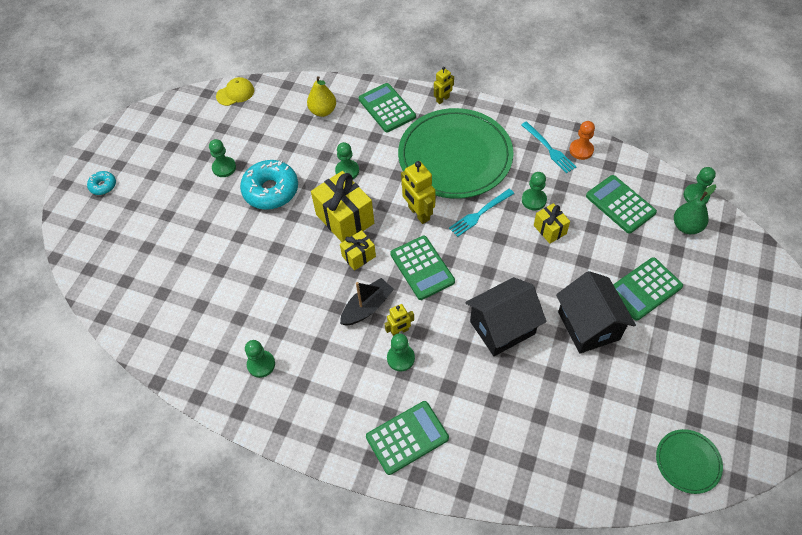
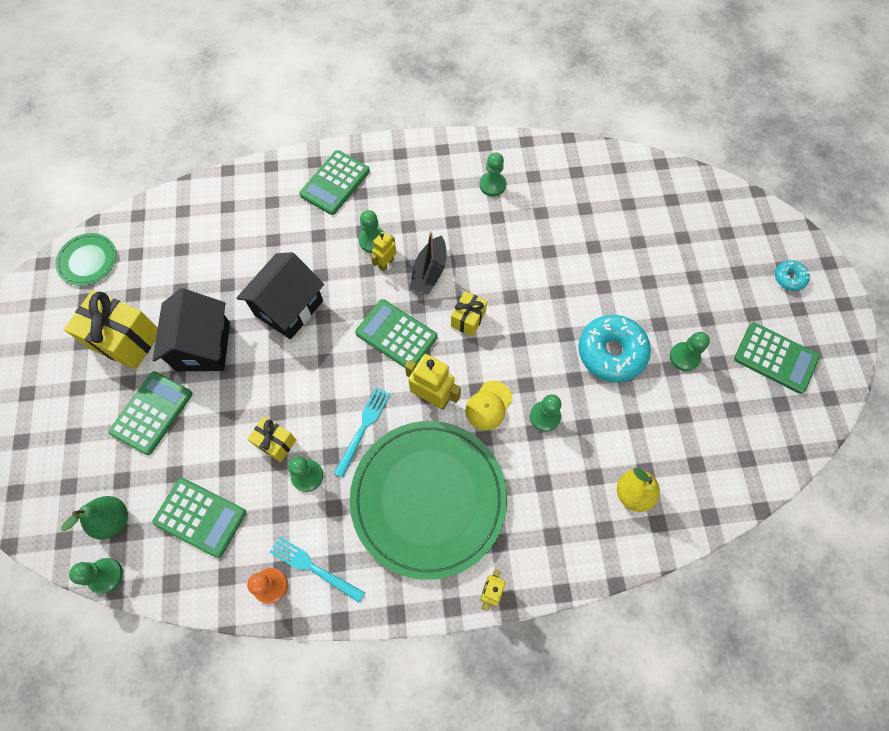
camera: 150 degrees right, 10 degrees up
(235, 93) = (762, 469): yellow cap -> yellow cap (488, 405)
(345, 219) = (508, 354): yellow gift -> yellow gift (125, 340)
(387, 108) = (555, 538): green calculator -> green calculator (775, 358)
(588, 326) = (203, 346): black house -> black house turned 45 degrees clockwise

